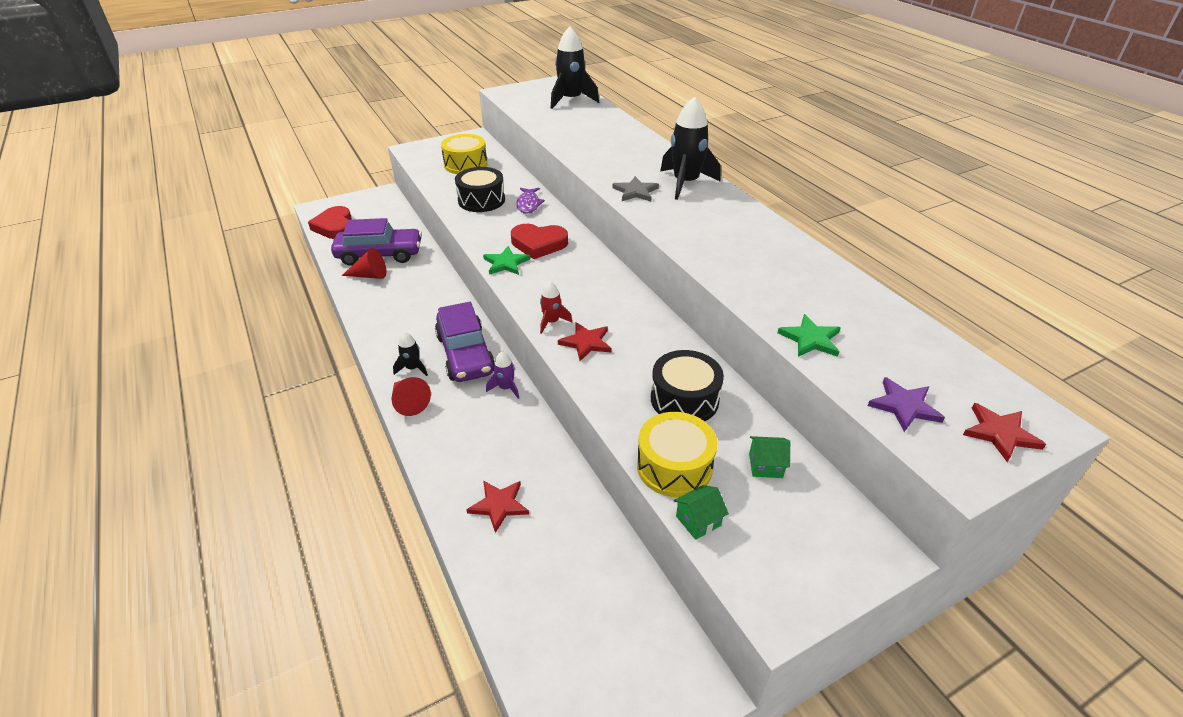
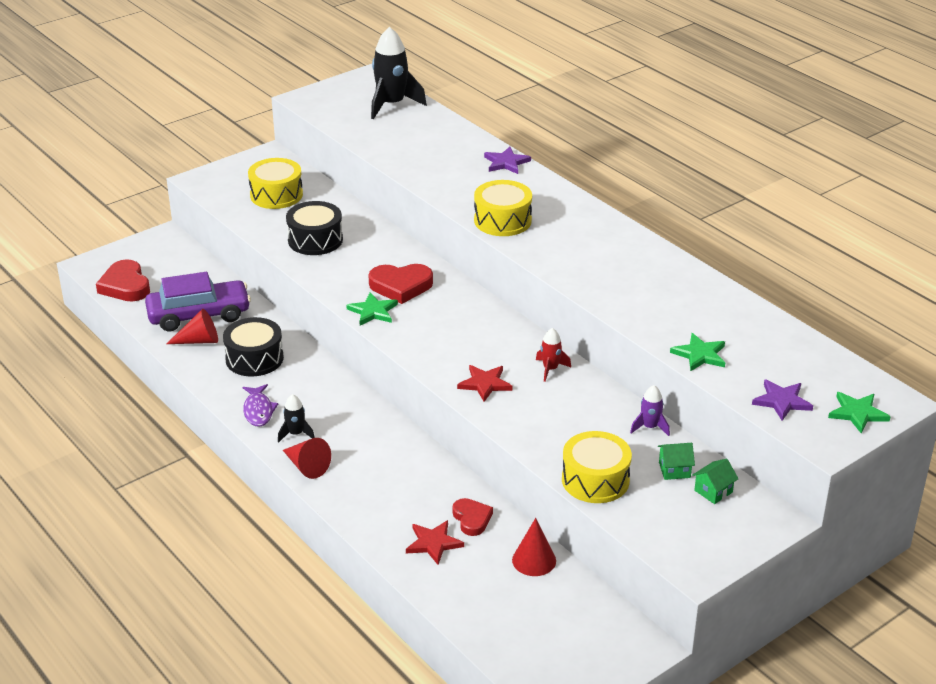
camera: 10 degrees left, 5 degrees down
(465, 354) = (346, 414): purple car -> none
(506, 388) = (402, 442): purple rocket -> purple rocket (650, 427)
(528, 204) = (372, 240): purple fish -> purple fish (258, 410)
(546, 482) = (472, 519): none -> red heart
(551, 322) = (444, 368): red rocket -> red rocket (550, 369)
(597, 542) = (534, 560): none -> red cone
(635, 191) = (502, 220): grey star -> yellow drum
(652, 147) = (506, 163): none -> purple star
(684, 399) = (592, 424): black drum -> black drum (254, 358)
(685, 183) = (553, 205): black rocket -> none
(698, 521) = (624, 517): green house -> green house (713, 491)
(1000, 433) = (857, 413): red star -> green star

